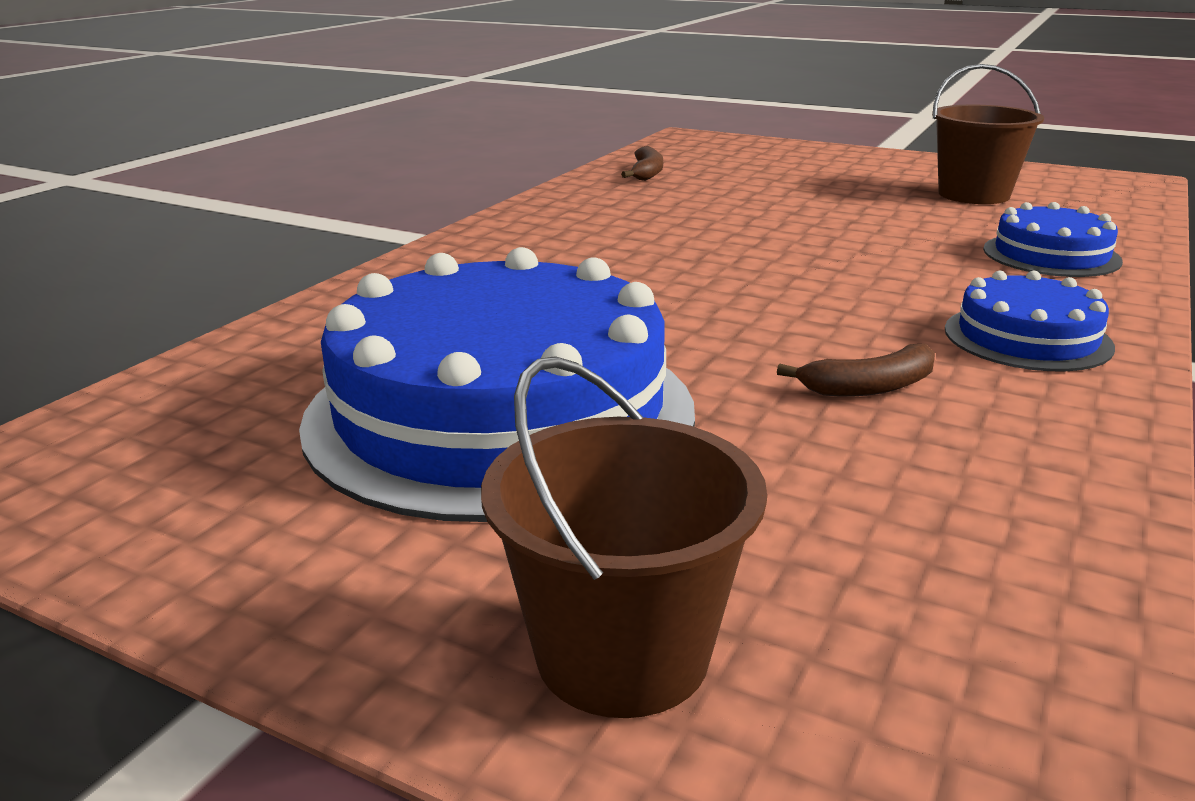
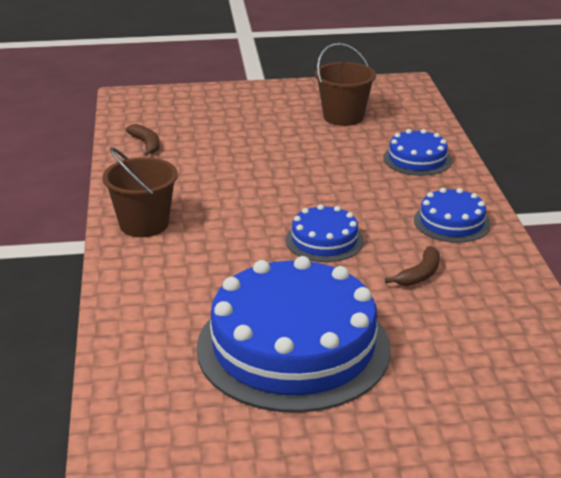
camera: 35 degrees left, 5 degrees up
(622, 654) = (457, 424): brown bucket -> brown bucket (144, 224)
(753, 305) = (324, 240): none -> blue cake

